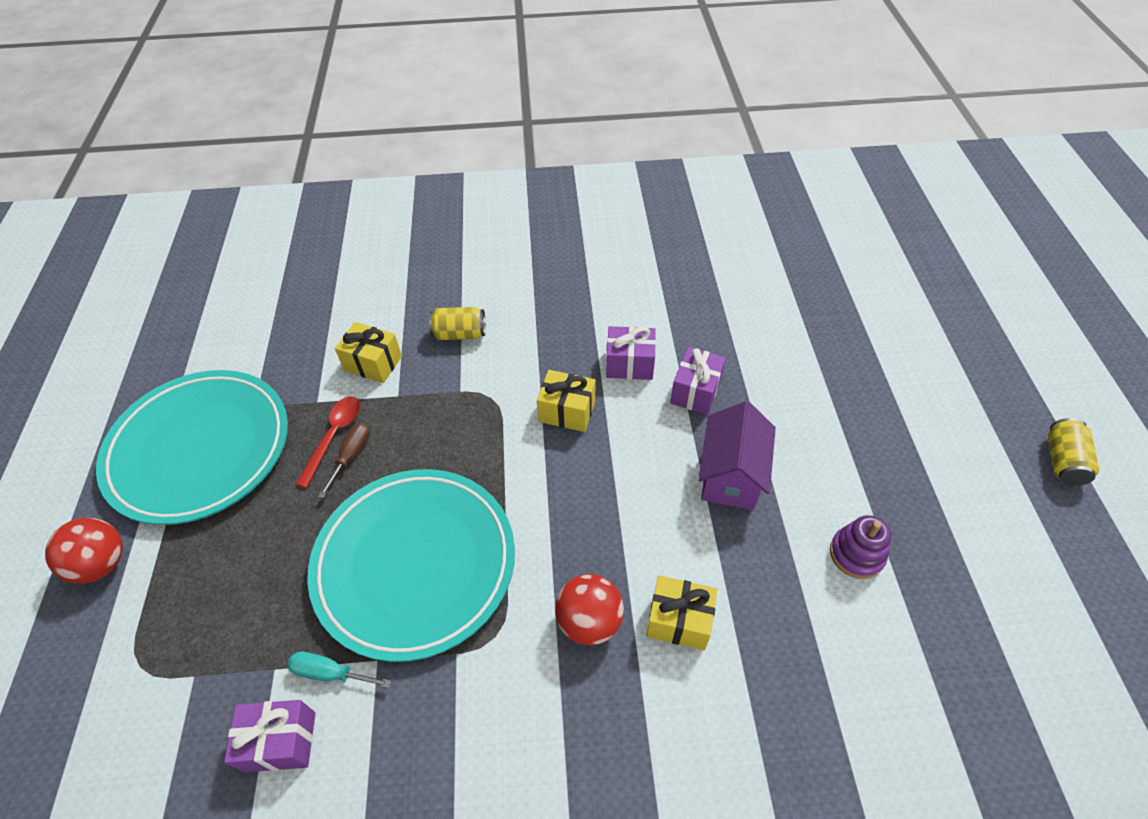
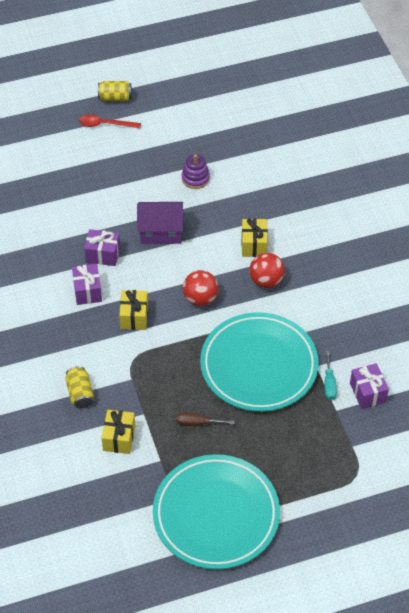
camera: 105 degrees left, 0 degrees up
(102, 563) = (308, 528): red ball -> red ball (200, 298)
(334, 436) = (185, 439): red spoon -> red spoon (105, 124)

